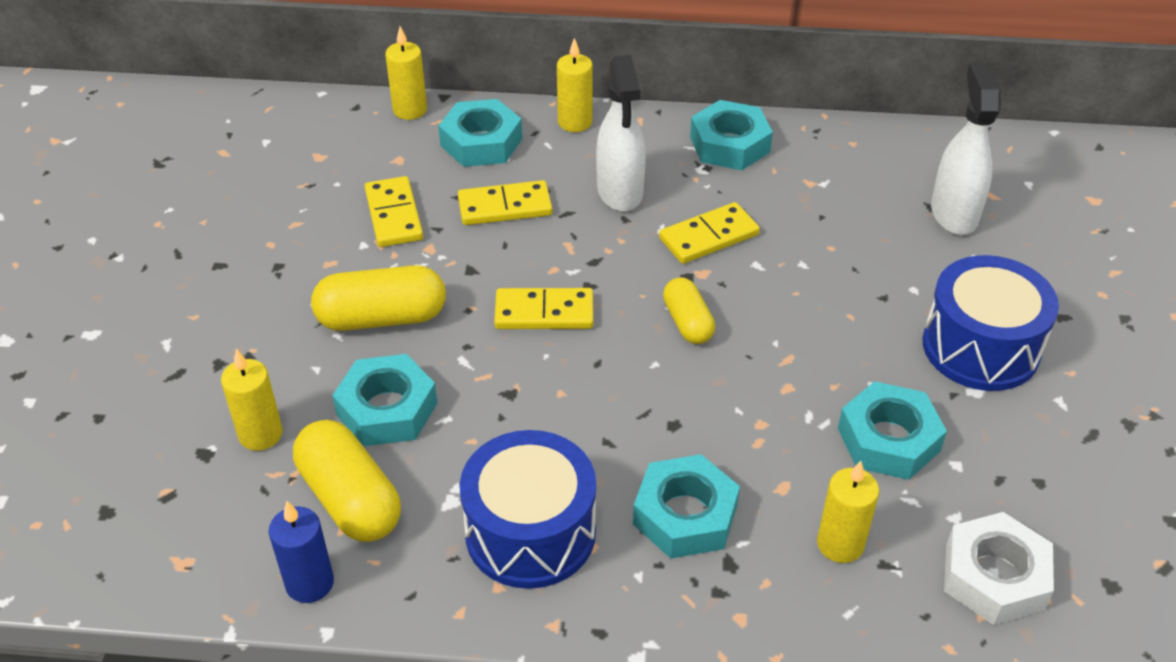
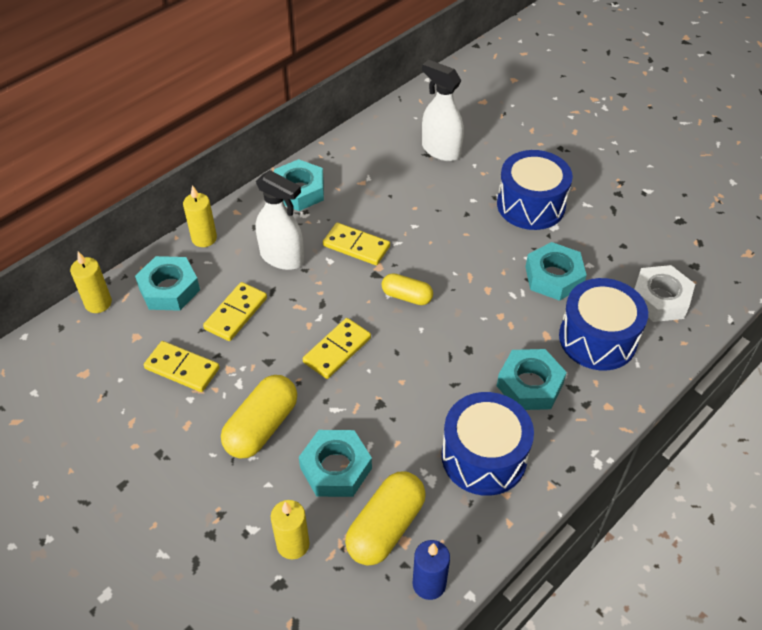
camera: 50 degrees left, 5 degrees up
(350, 499) = (386, 527): yellow capsule -> yellow capsule turned 60 degrees counterclockwise
(708, 236) = (356, 246): yellow domino -> yellow domino turned 75 degrees counterclockwise
(840, 544) = (597, 338): yellow candle -> blue drum

